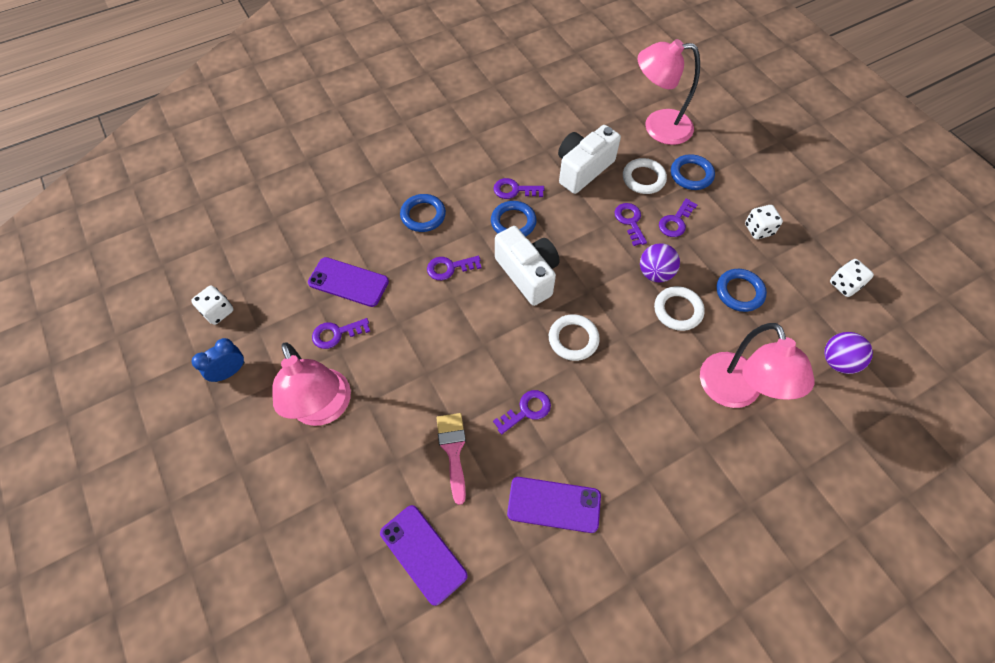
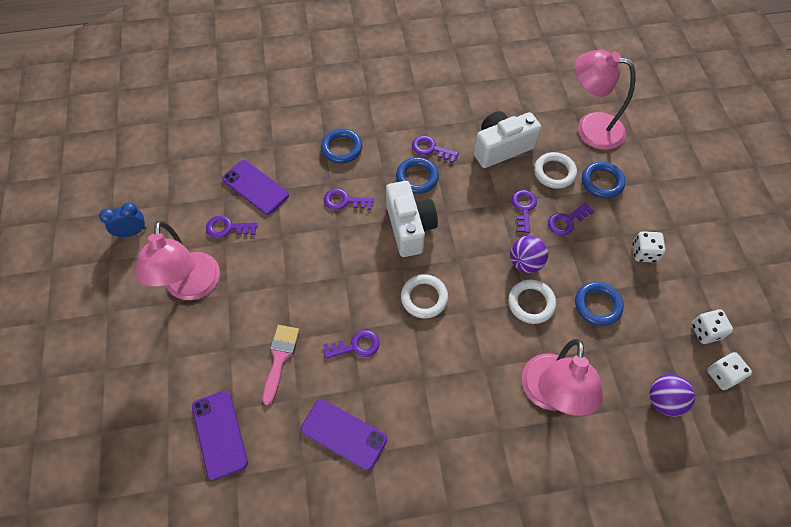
camera: 20 degrees right, 0 degrees up
(218, 312) = (143, 180): white dice -> white dice (722, 375)

